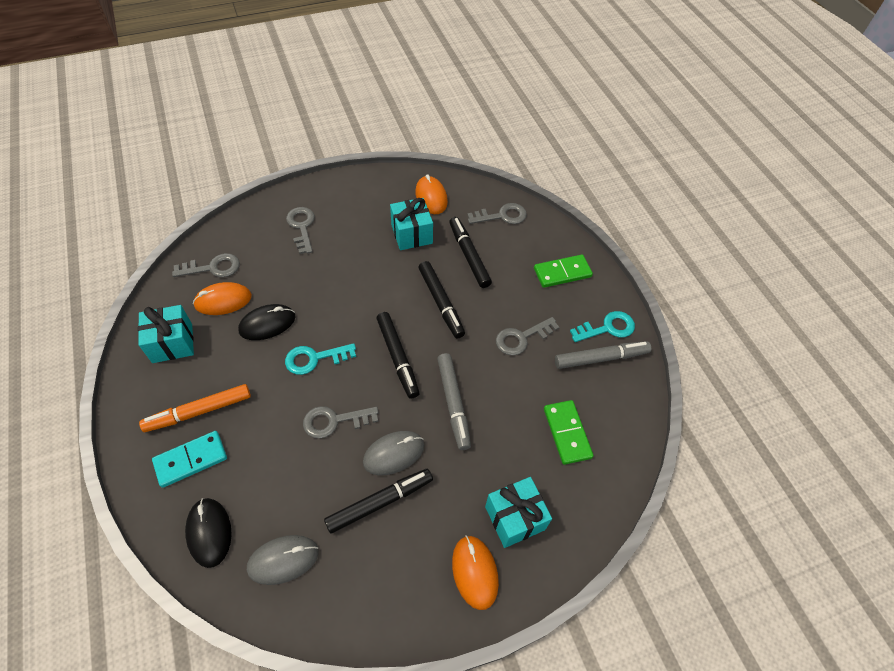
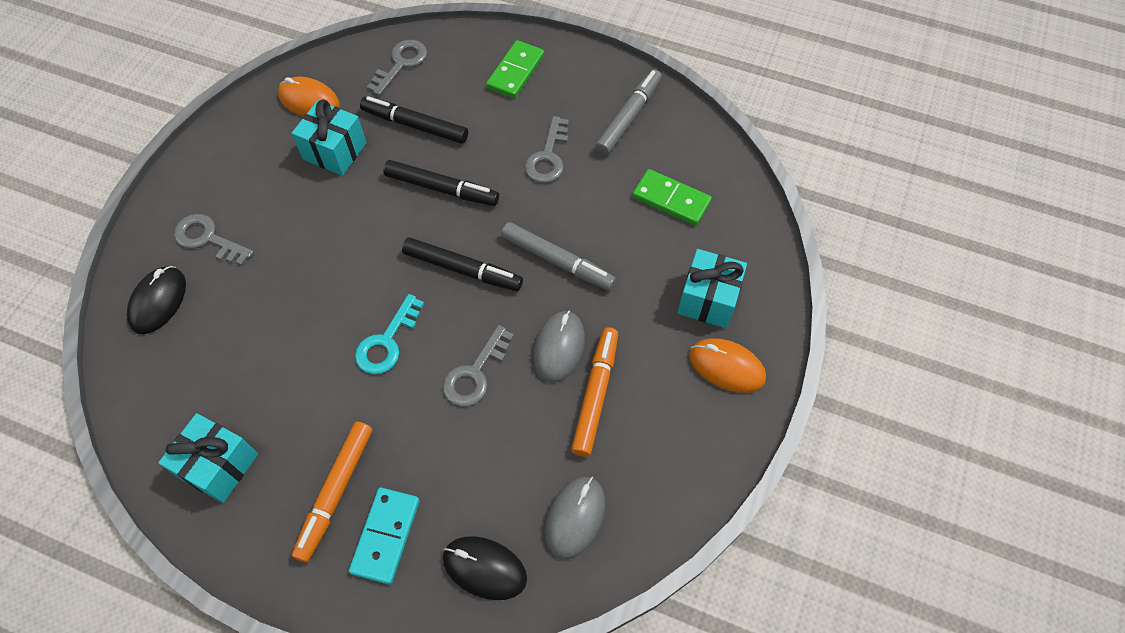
camera: 45 degrees left, 5 degrees up
(213, 268) = (161, 361): grey key -> none
(223, 301) = (219, 379): orange mouse -> none
(267, 324) = (297, 356): black mouse -> black mouse (158, 301)
(379, 502) = (595, 394): black marker -> orange marker
(607, 328) = (605, 87): turquoise key -> none

